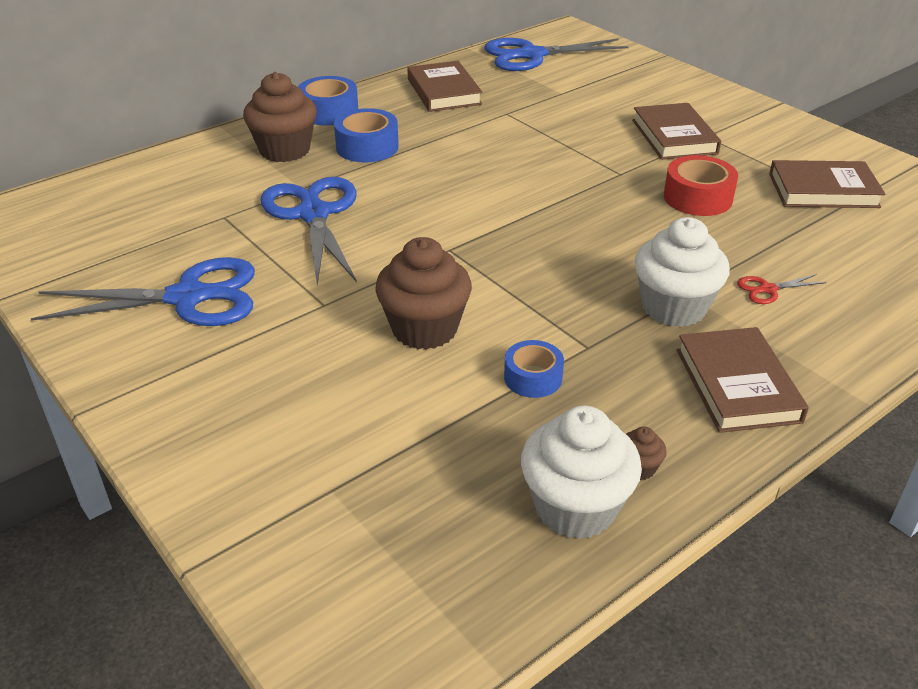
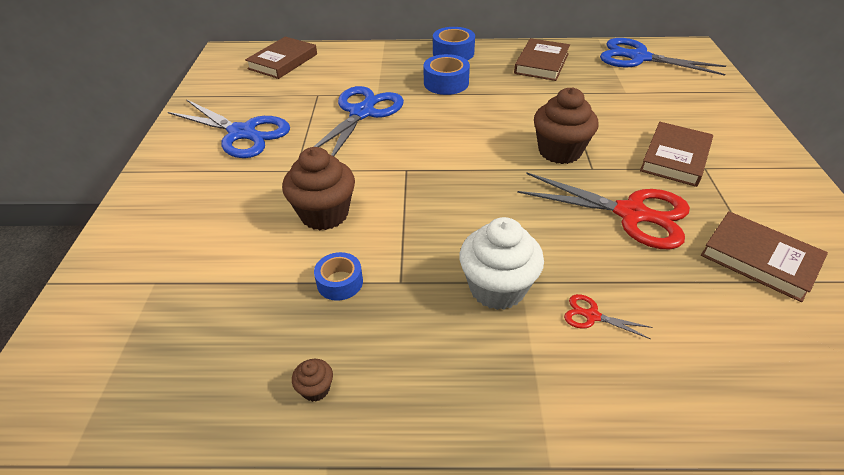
camera: 40 degrees right, 5 degrees up
(285, 150) = (398, 68): brown cupcake -> brown cupcake (559, 151)
(575, 508) = (245, 387): white cupcake -> none
(697, 198) = (631, 213): red tape -> red scissors
(737, 385) = (463, 376): brown book -> brown book (283, 61)

